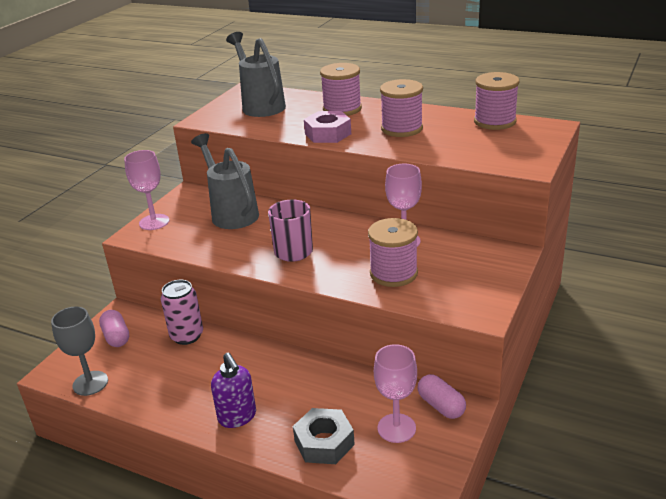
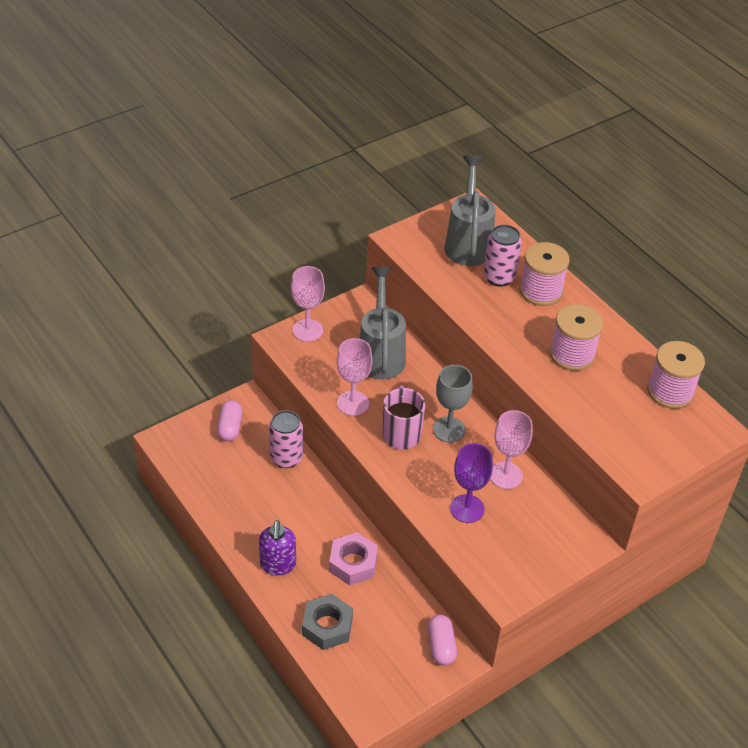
camera: 25 degrees right, 15 degrees up
(90, 383) = (186, 467): grey goblet -> grey goblet (449, 429)
(302, 113) = (499, 277): none -> pink can
(328, 134) = (498, 325): pink nut -> pink nut (353, 563)
(393, 273) = (467, 508): pink spool -> purple goblet
(396, 428) = (391, 645): pink goblet -> pink goblet (353, 403)

